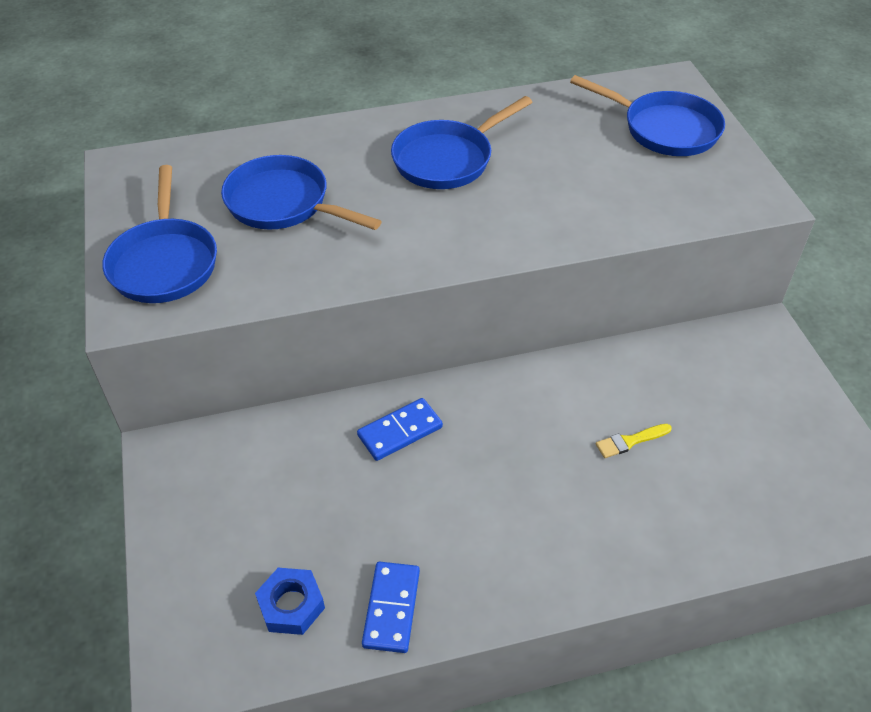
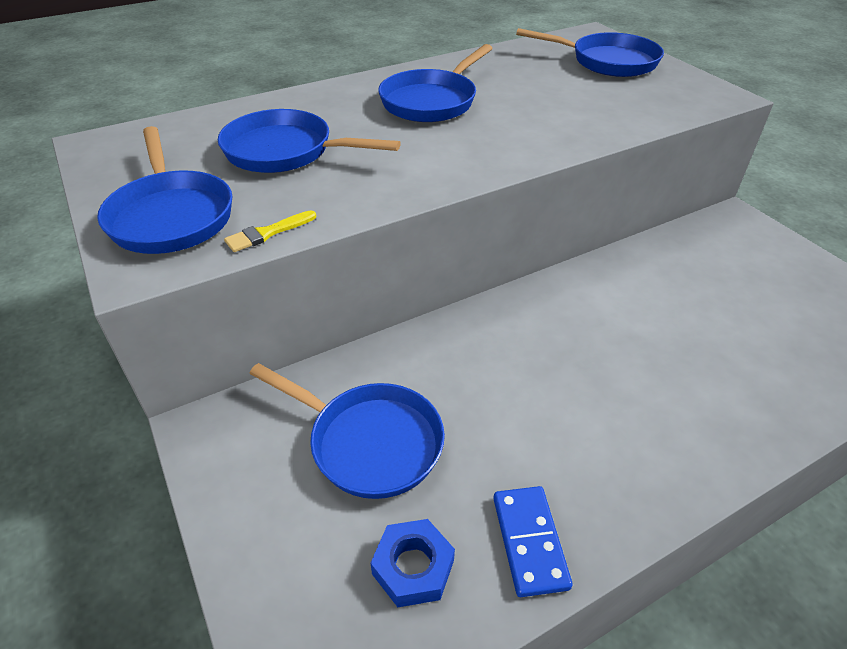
camera: 15 degrees left, 5 degrees down
(293, 494) = (369, 442): none -> blue pan
(400, 431) = (457, 357): blue domino -> none
(630, 441) = (679, 324): yellow brush -> yellow brush (267, 233)

